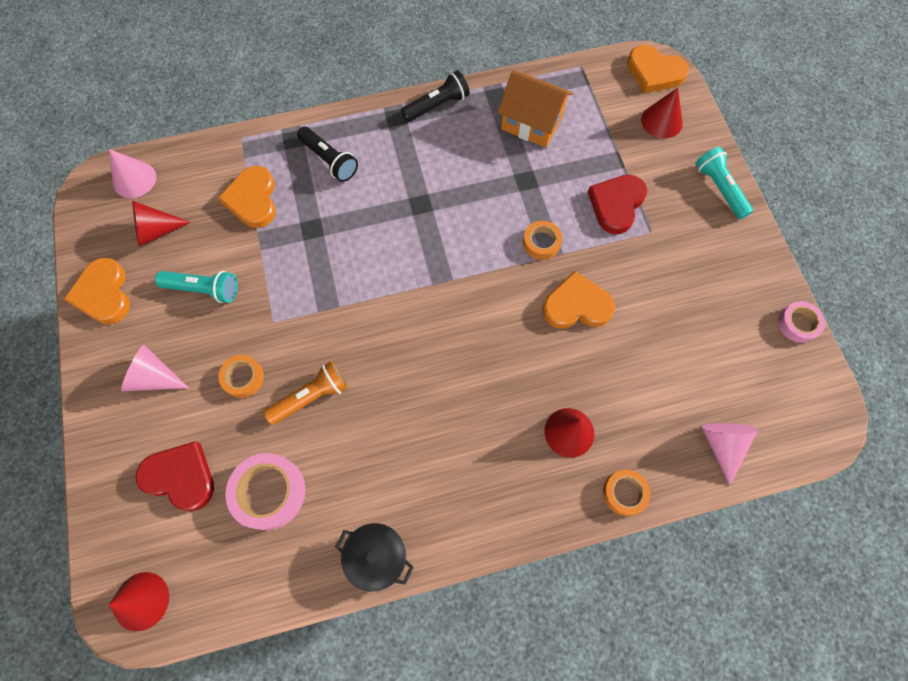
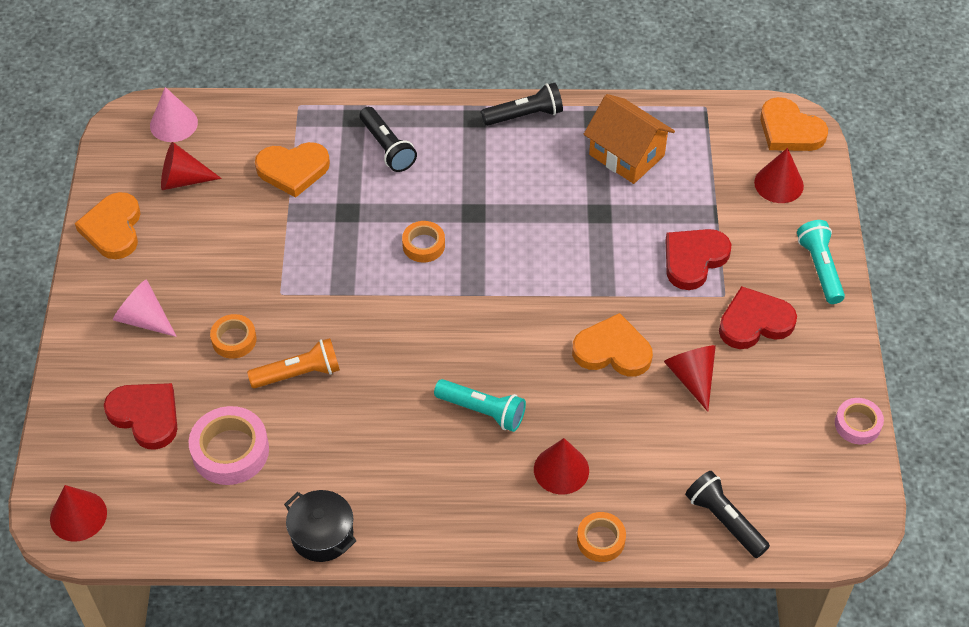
camera: 15 degrees right, 15 degrees down
(203, 289) = (216, 247): turquoise flashlight -> turquoise flashlight (482, 411)
(253, 200) = (293, 170): orange heart -> orange heart turned 105 degrees counterclockwise
(541, 243) = (595, 280): orange tape -> orange tape (423, 245)
(650, 314) = (692, 377): none -> red cone
(684, 250) = (754, 322): none -> red heart
(722, 445) = (724, 521): pink cone -> black flashlight

